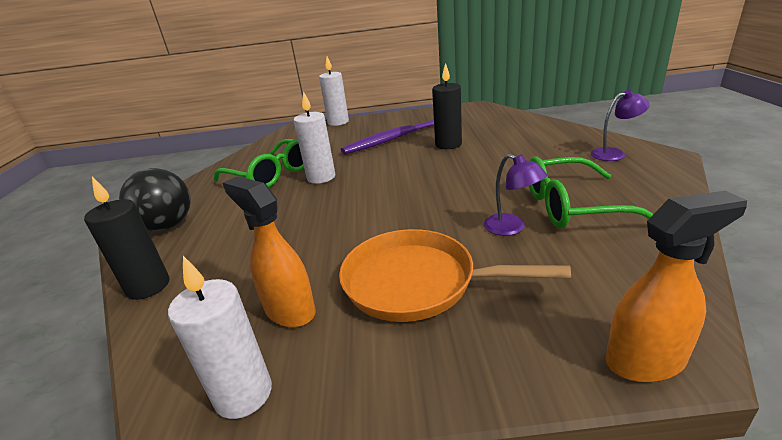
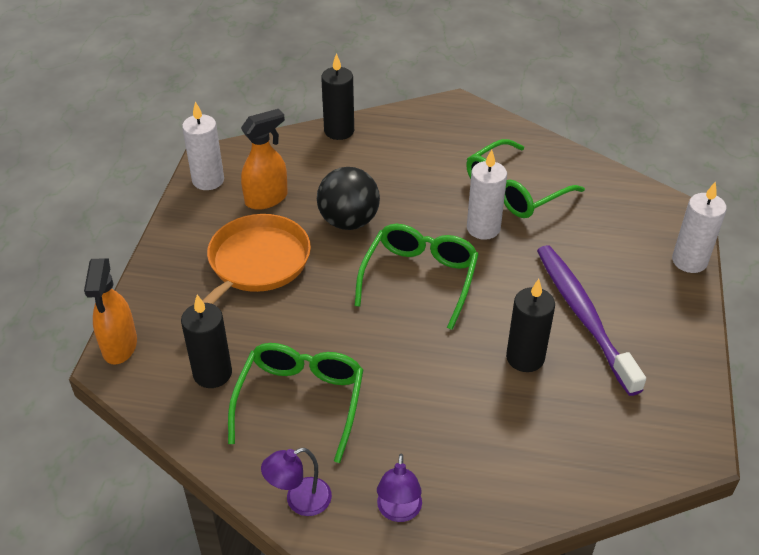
camera: 100 degrees right, 15 degrees up
(167, 226) = (432, 128): black ball -> black ball (348, 221)
(391, 189) = (420, 278): none -> green glasses
(511, 228) = (291, 342): purple lamp -> purple lamp (299, 501)
(597, 262) = (212, 373): none -> black candle

